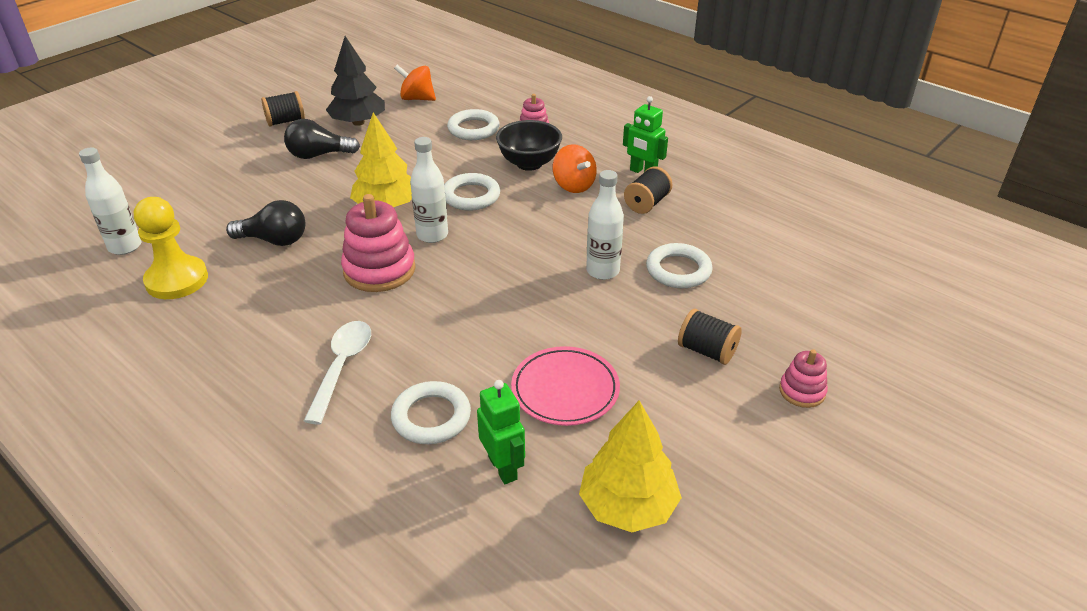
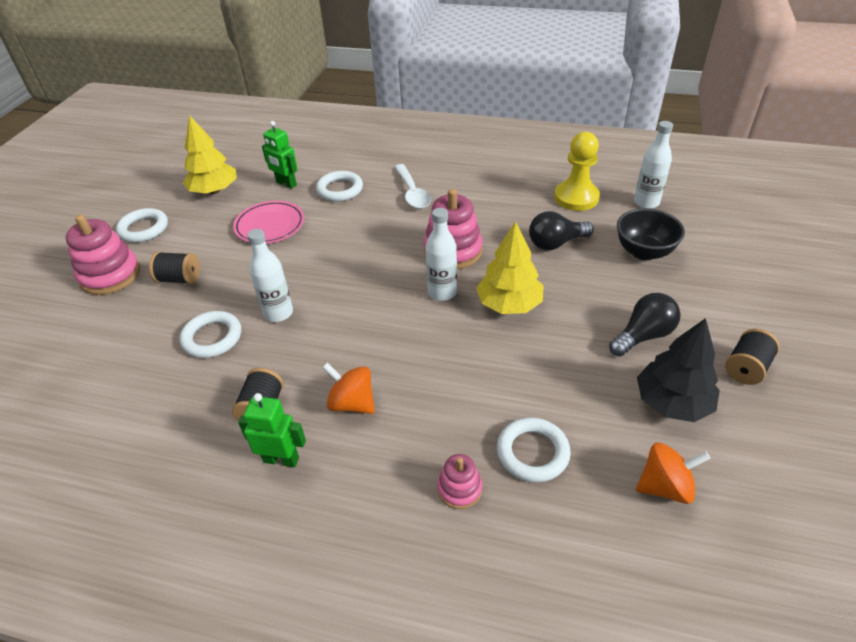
camera: 155 degrees right, 5 degrees up
(471, 196) = (445, 346): white ring -> white ring (143, 229)
(529, 163) = (421, 417): black bowl -> black bowl (644, 252)
(802, 391) = (110, 275): pink stacking toy -> pink stacking toy, size x1.85

